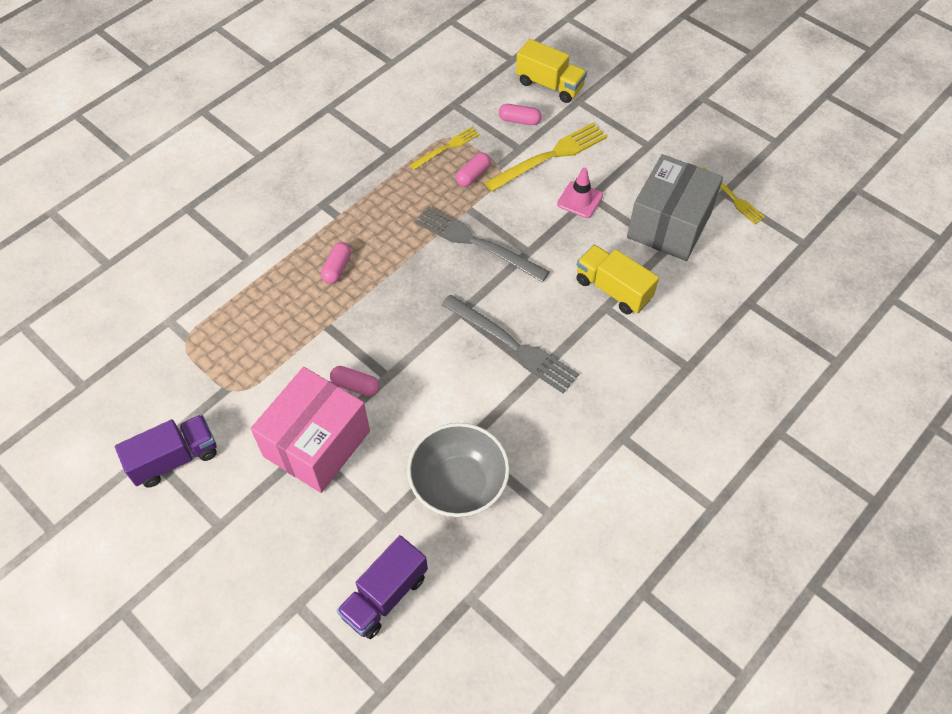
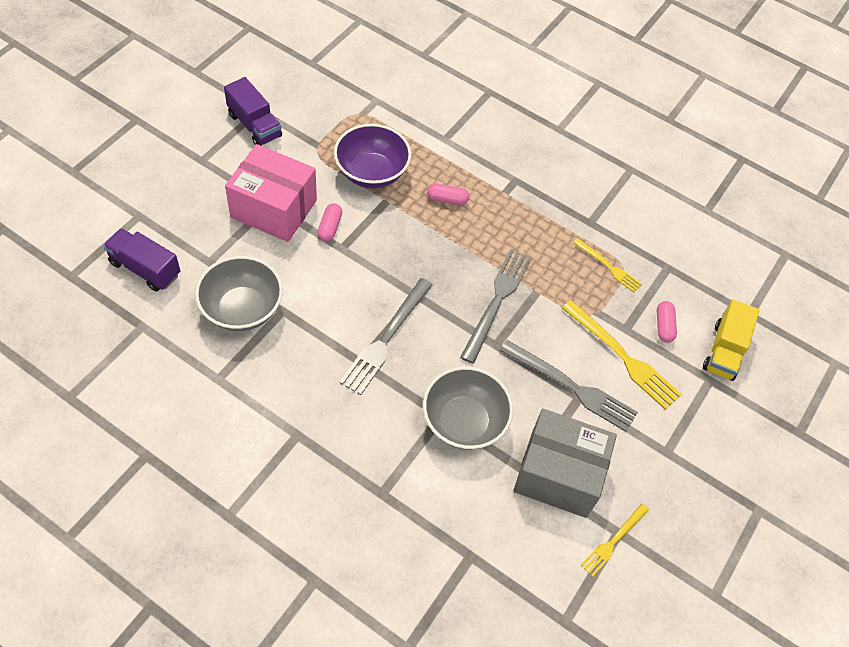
camera: 75 degrees right, 0 degrees up
(283, 336) = (372, 173): none -> purple bowl
(473, 175) = (579, 291): pink capsule -> none
(580, 200) = (571, 387): pink traffic cone -> grey fork
(613, 289) = (464, 421): yellow truck -> grey bowl

